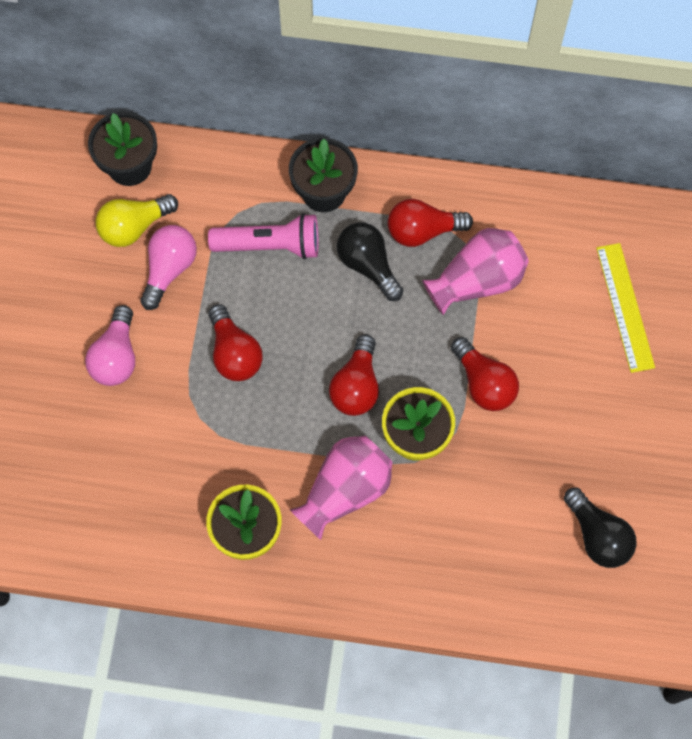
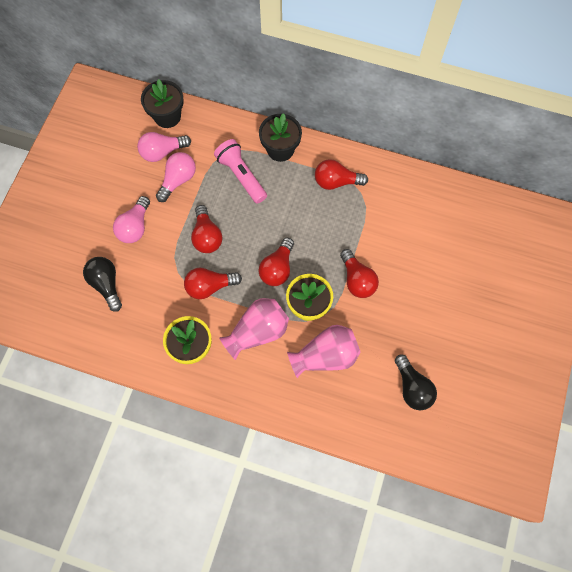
camera: 10 degrees right, 0 degrees up
(134, 227) = (162, 152): yellow light bulb -> pink light bulb
(255, 432) = (210, 286): none -> red light bulb
(270, 245) = (241, 176): pink flashlight -> pink flashlight turned 135 degrees counterclockwise
(368, 265) = (299, 197): black light bulb -> black light bulb (106, 284)
(477, 281) = (364, 217): pink vase -> pink vase (325, 356)
(625, 307) = (454, 247): yellow ruler -> none

